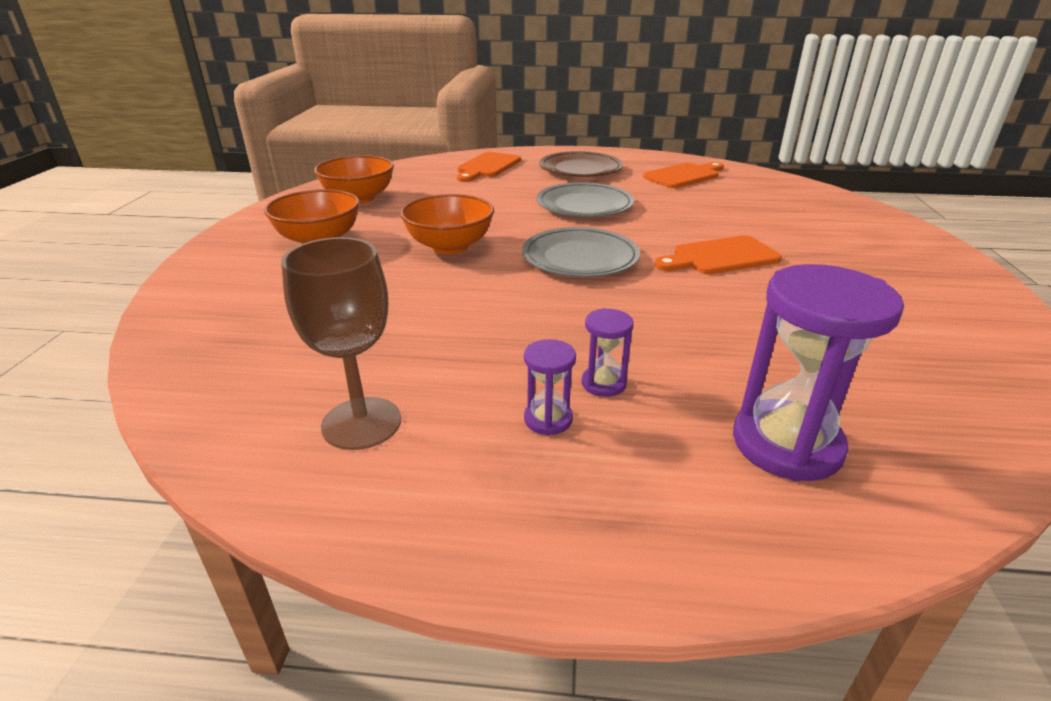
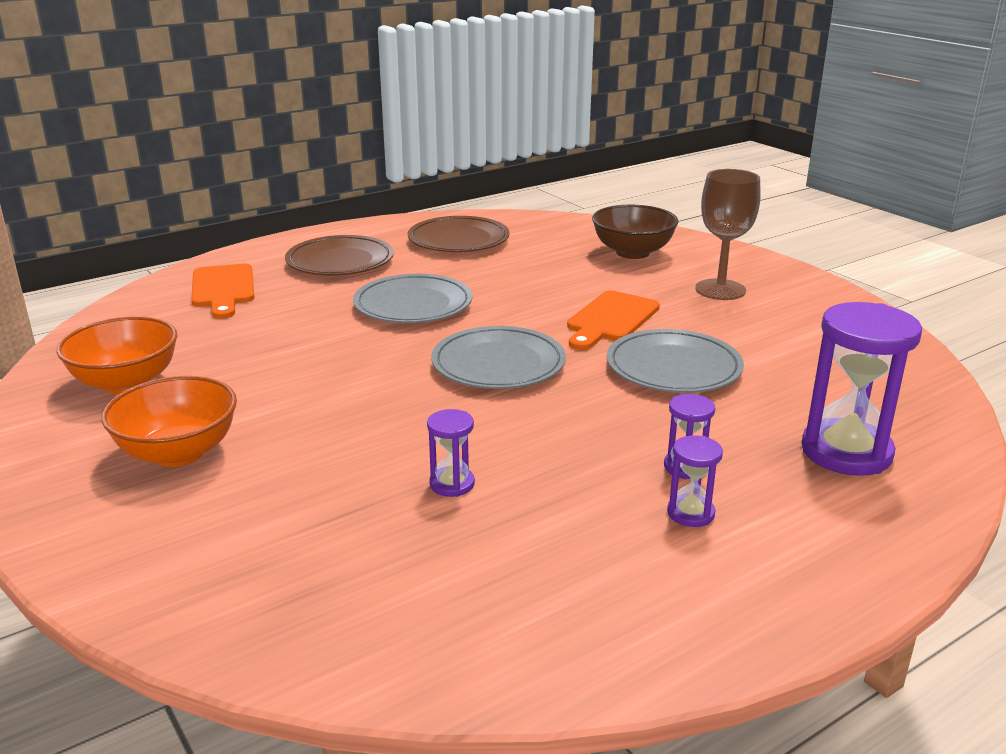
camera: 40 degrees left, 5 degrees down
(361, 423) = (563, 593): brown goblet -> brown goblet (720, 290)
(420, 318) = (452, 484): none -> purple hourglass
(450, 246) = (350, 400): orange bowl -> none
(684, 176) = (458, 240): orange cutting board -> brown plate
(719, 308) = (673, 367): none -> grey plate
(821, 217) = (632, 252): none -> brown bowl

